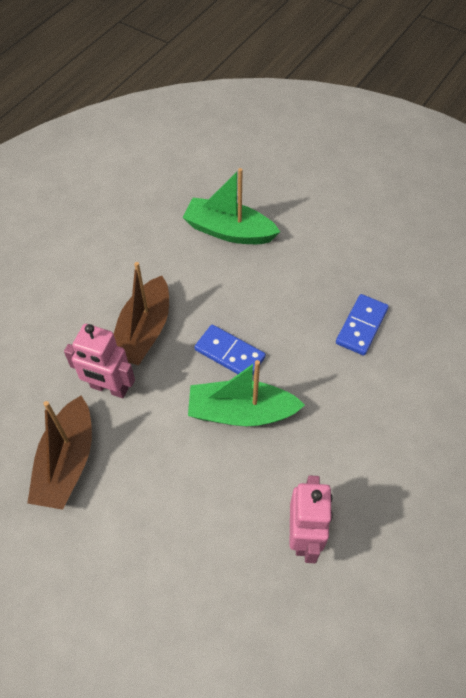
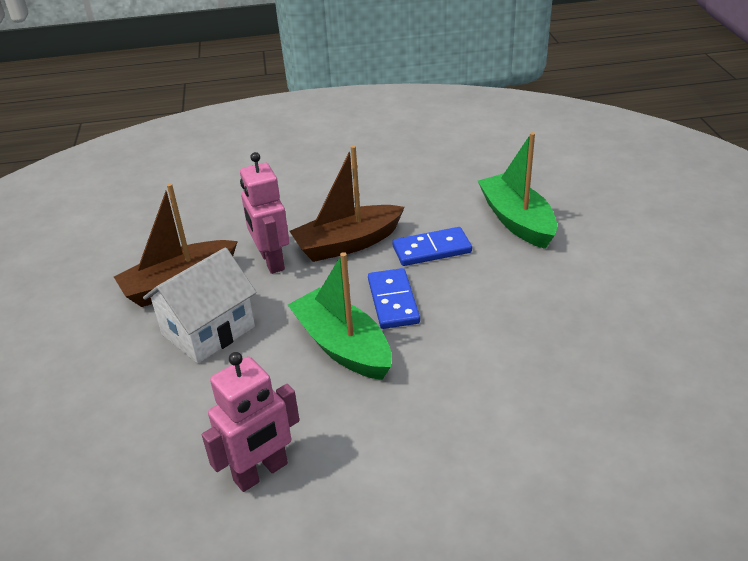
camera: 50 degrees right, 20 degrees down
(141, 478) = (208, 330): none -> white house
(361, 326) = (549, 364): blue domino -> blue domino (432, 250)

